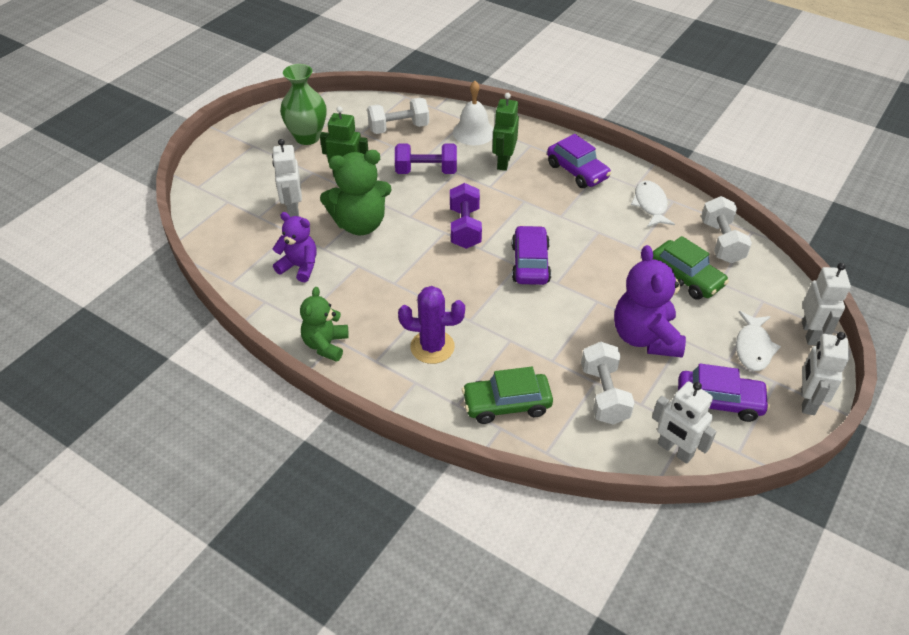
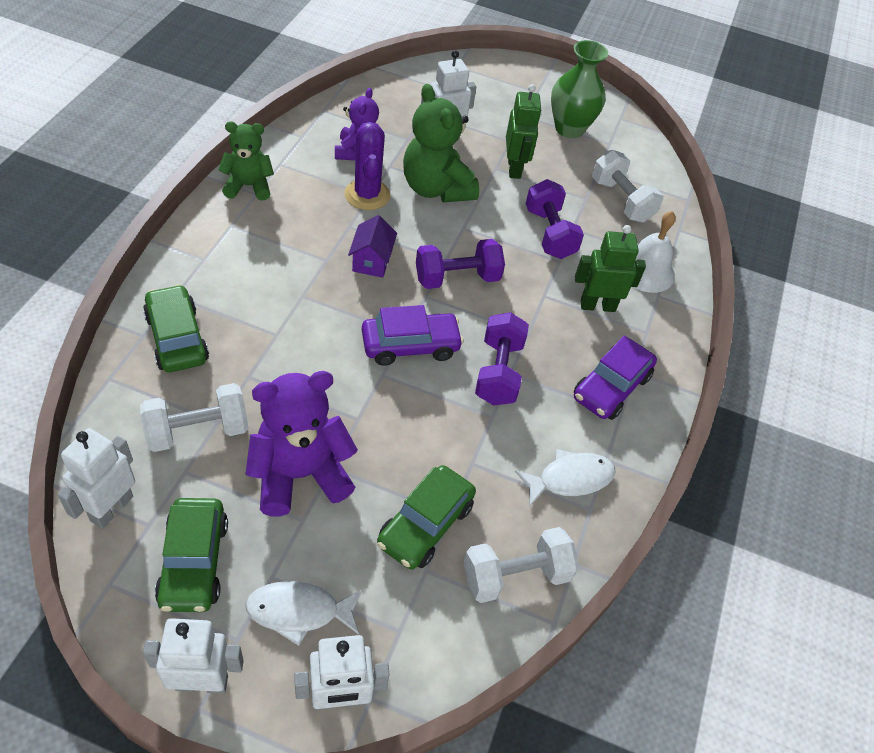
camera: 70 degrees right, 5 degrees up
(432, 347) = (256, 267): purple cactus -> purple cactus (367, 195)
(437, 274) = (371, 261): none -> purple house
(560, 222) = (498, 372): none -> purple dumbbell
(719, 401) = (194, 562): purple car -> green car

